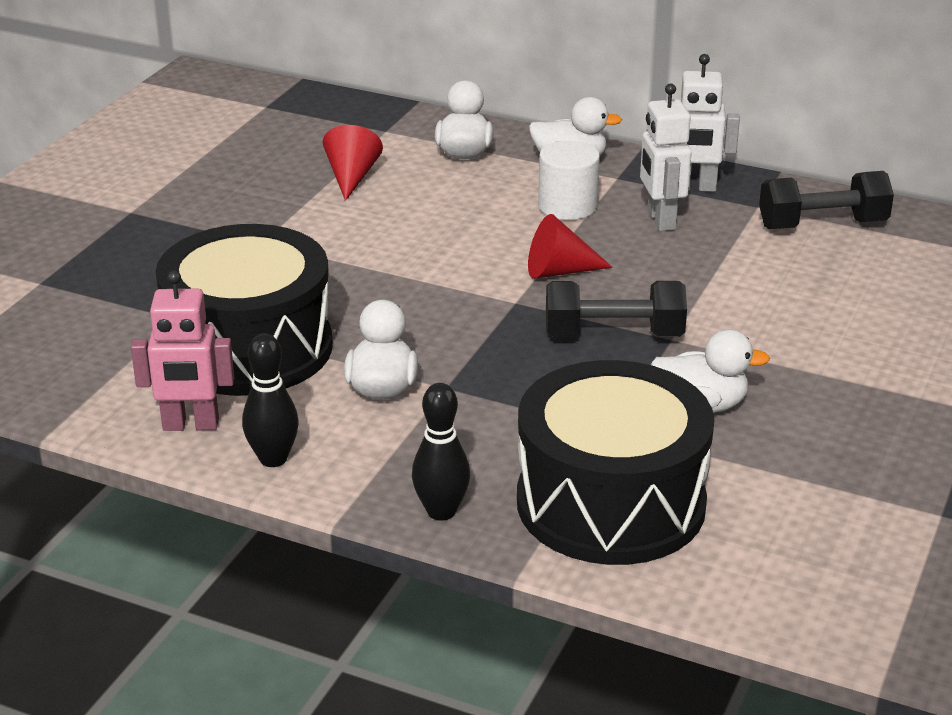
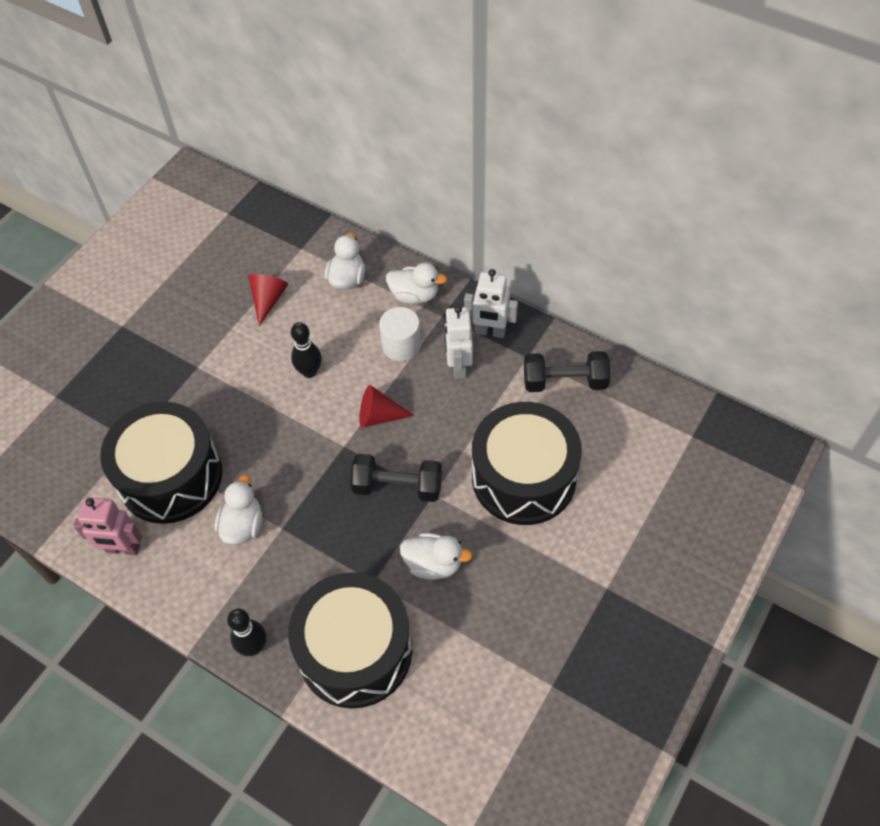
camera: 10 degrees right, 25 degrees up
(273, 459) = (165, 586): black bowling pin -> black bowling pin (309, 372)
(802, 314) = (523, 477): none -> black drum

